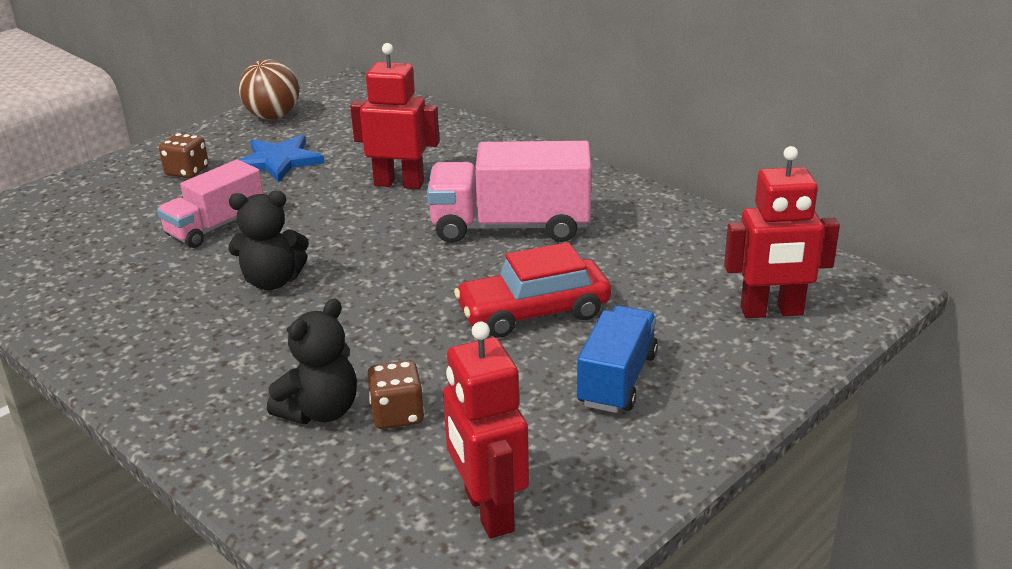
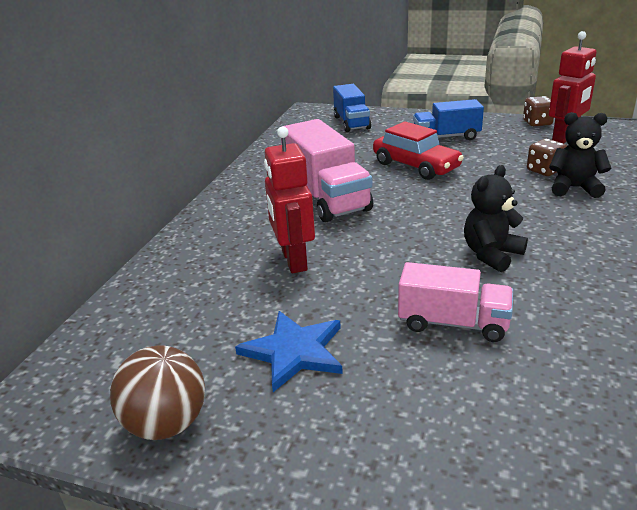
camera: 115 degrees left, 0 degrees up
(187, 171) = (368, 414): brown dice -> brown dice (537, 123)
(272, 281) = (491, 254): black teddy bear -> black teddy bear turned 105 degrees counterclockwise
(771, 312) = (351, 123): red robot -> blue truck

